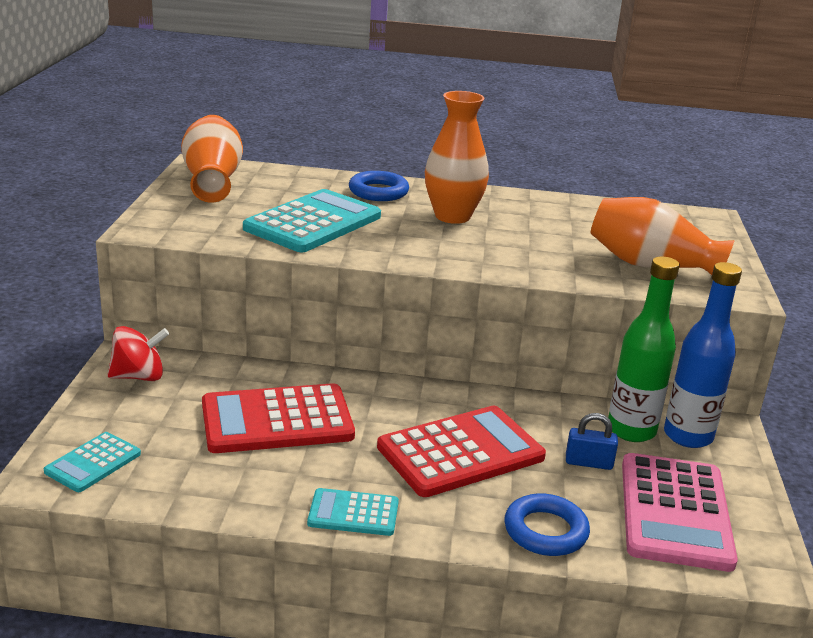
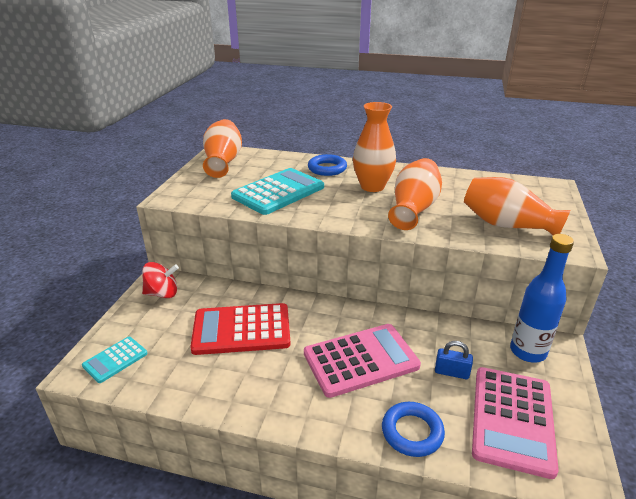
camera: 10 degrees right, 5 degrees up
(353, 513) = (276, 409): turquoise calculator -> none
(460, 452) = (361, 360): red calculator -> pink calculator
(518, 245) = (413, 209): none -> orange vase
(631, 430) = (486, 345): green bottle -> none

